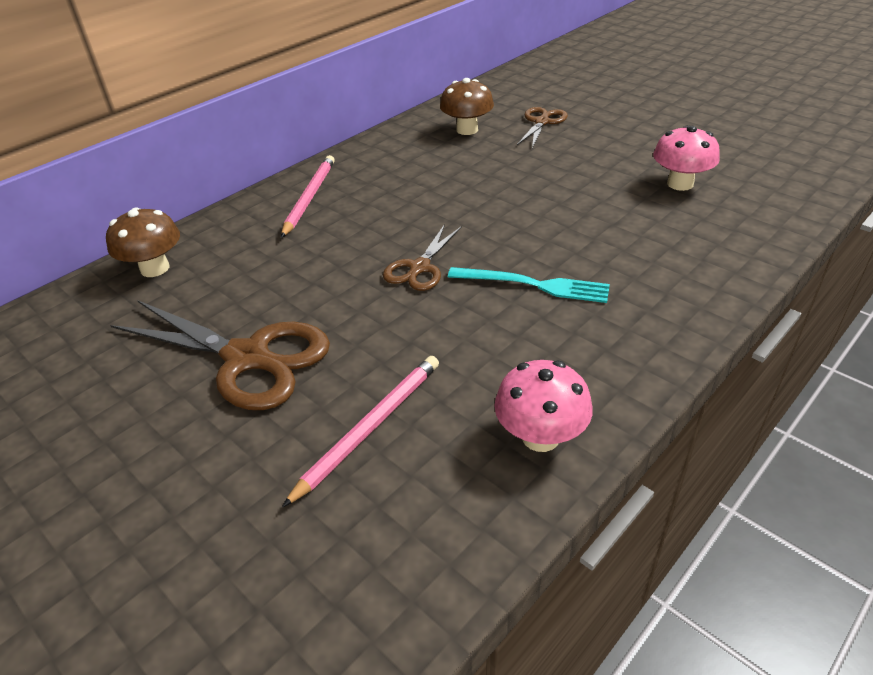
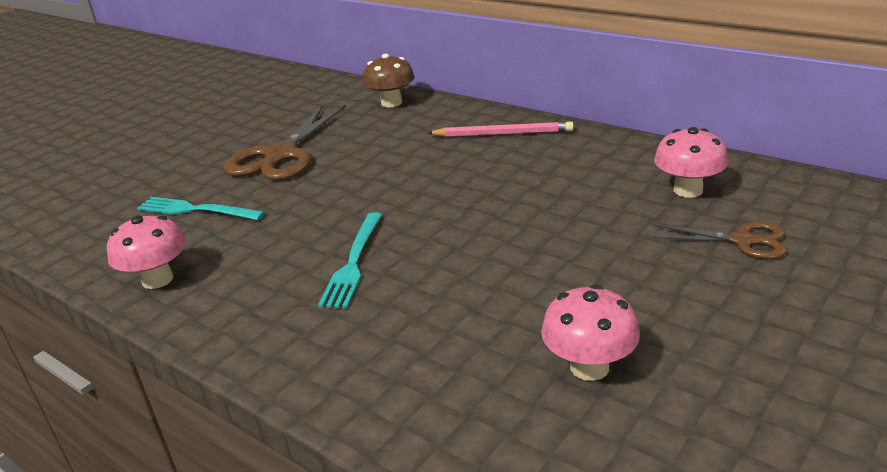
camera: 85 degrees right, 10 degrees down
(370, 427) = (196, 210): pink pencil -> turquoise fork
(419, 268) = (386, 201): brown scissors -> none
(467, 130) = (688, 190): brown mushroom -> pink mushroom

